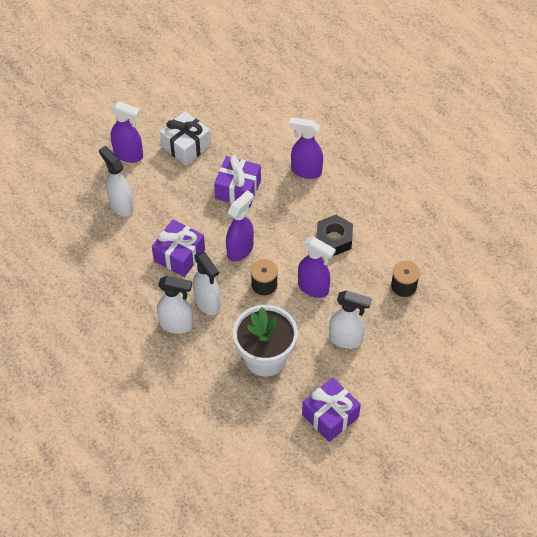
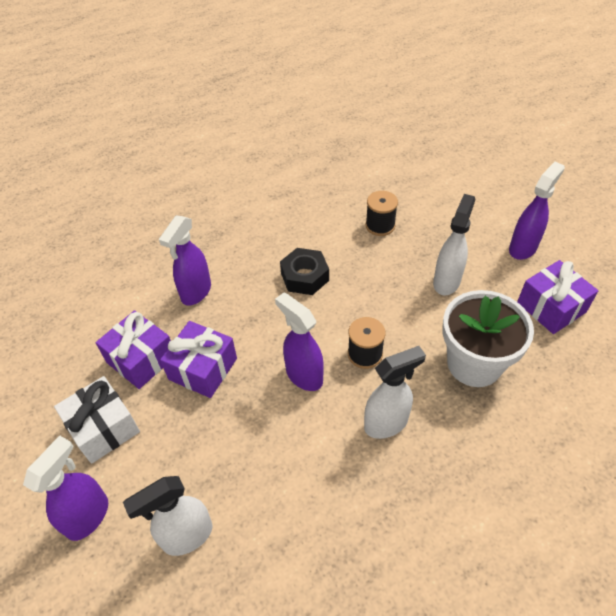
camera: 80 degrees left, 5 degrees down
(177, 325) = (421, 468): white spray bottle -> none
(179, 255) = (300, 454): purple gift -> purple gift (141, 359)
(313, 288) = (373, 303): purple spray bottle -> purple spray bottle (523, 248)

